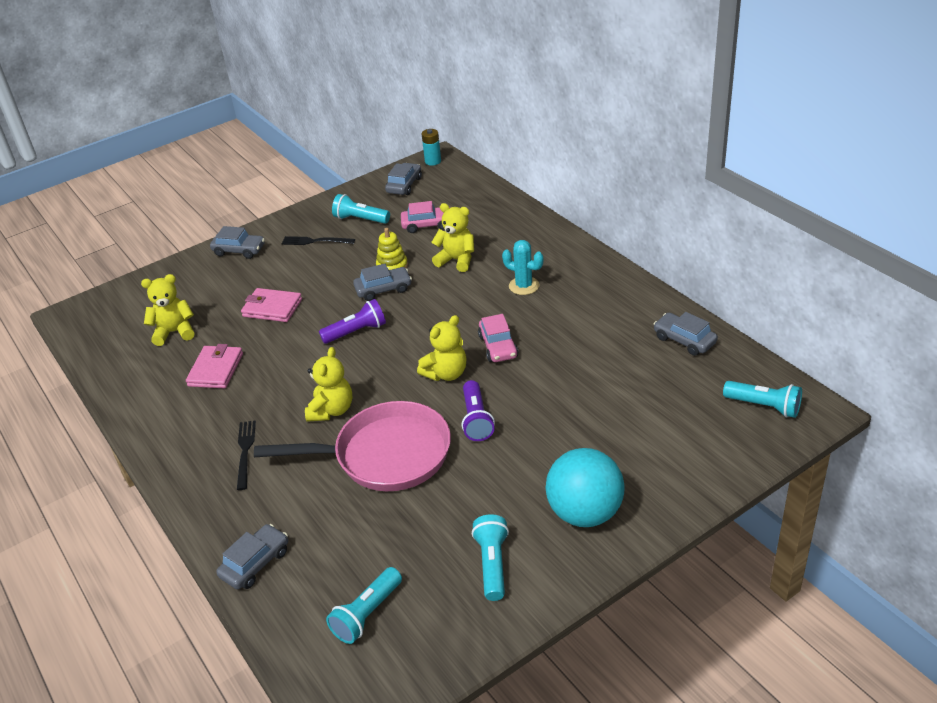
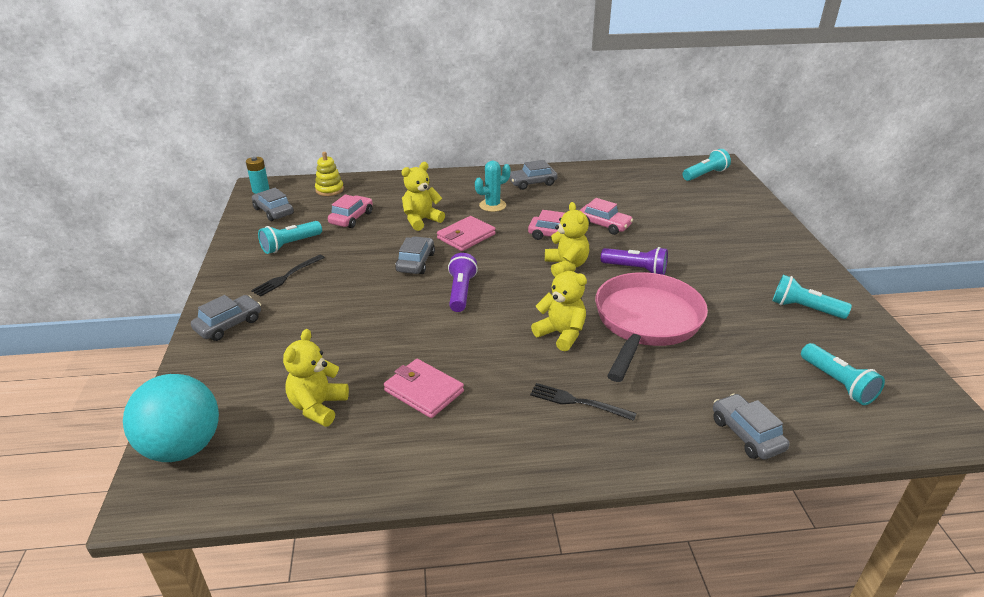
camera: 65 degrees left, 5 degrees down
(272, 308) = (363, 328): pink wallet -> pink wallet (466, 236)
(392, 266) = (388, 249): yellow stacking toy -> yellow stacking toy (329, 190)
(550, 369) = (604, 225): none -> pink car
(585, 513) = (768, 258): turquoise ball -> turquoise ball (183, 447)
(684, 340) = (619, 175): grey car -> grey car (532, 183)

